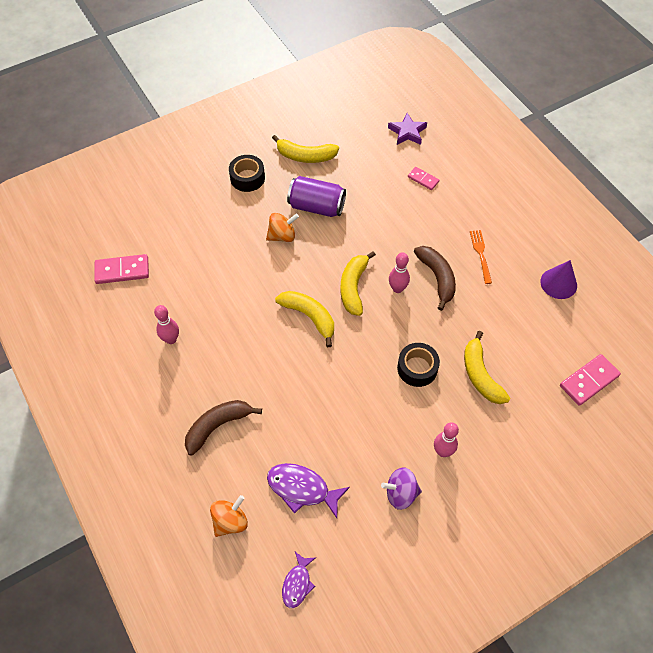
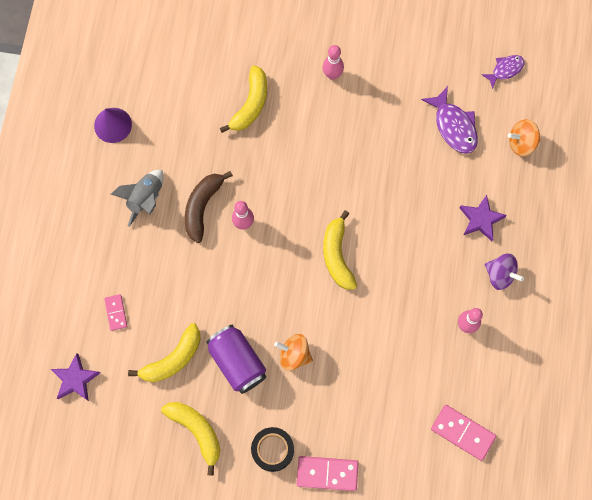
camera: 140 degrees left, 15 degrees up
(218, 426) = (480, 219): brown banana -> purple star
(353, 287) = (278, 253): yellow banana -> yellow banana (173, 359)
(400, 493) = (387, 71): purple spinning top -> purple spinning top (500, 275)
(417, 368) = (292, 146): black tape -> none
(481, 254) = (145, 199): orange fork -> grey rocket
(589, 381) = (177, 39): pink domino -> pink domino (327, 473)

